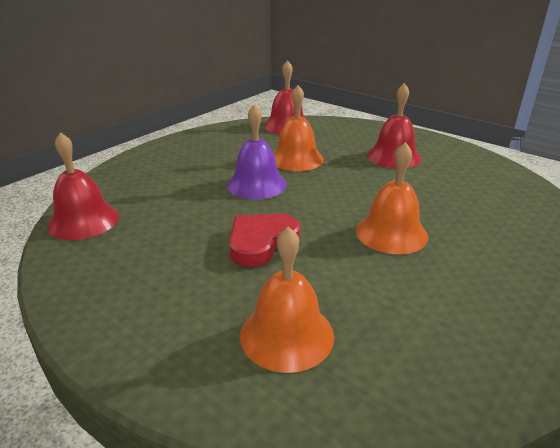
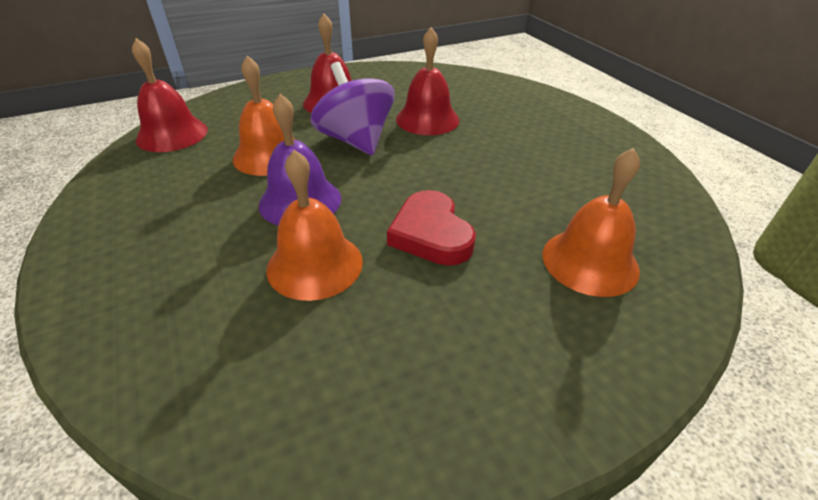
camera: 65 degrees left, 10 degrees up
(83, 220) = (235, 407): red bell -> red bell (427, 119)
(350, 181) = (356, 140): none -> purple spinning top
(391, 233) = (467, 153): orange bell -> orange bell (315, 264)

